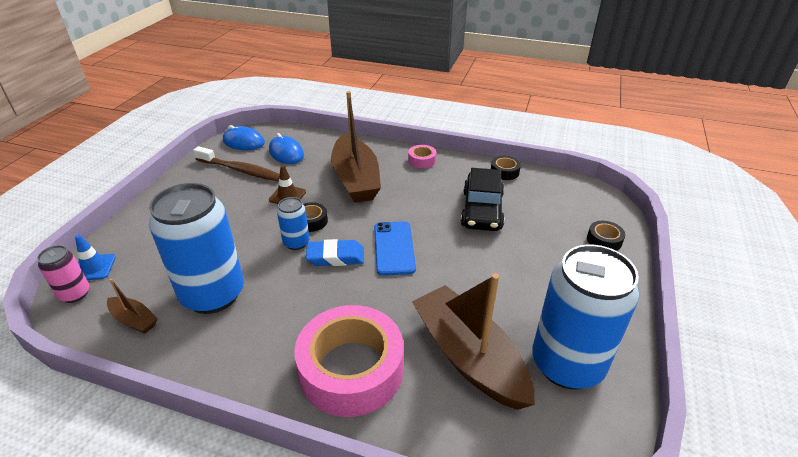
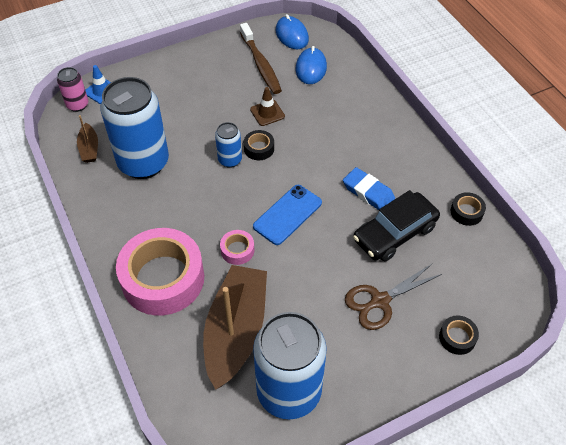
camera: 45 degrees right, 15 degrees up
(335, 257) = (242, 191): blue eraser -> blue eraser (368, 192)
(356, 179) = (333, 131): brown boat -> none
(422, 160) = (409, 149): pink tape -> pink tape (237, 250)
(532, 255) = (380, 301): none -> brown scissors

